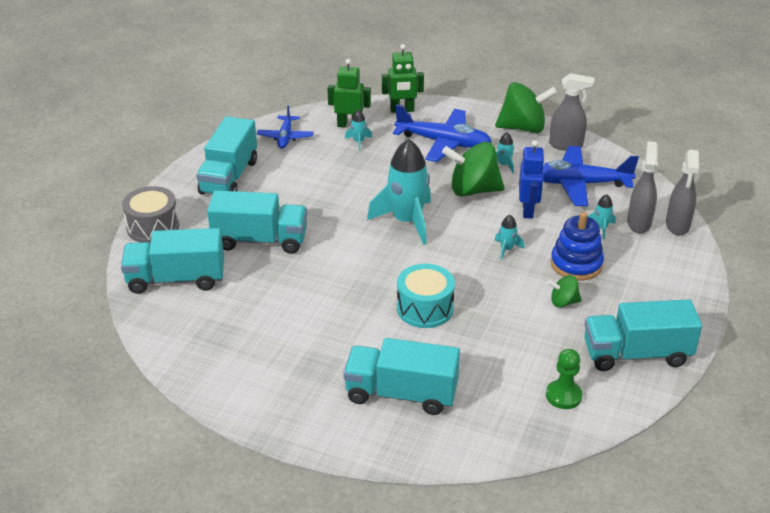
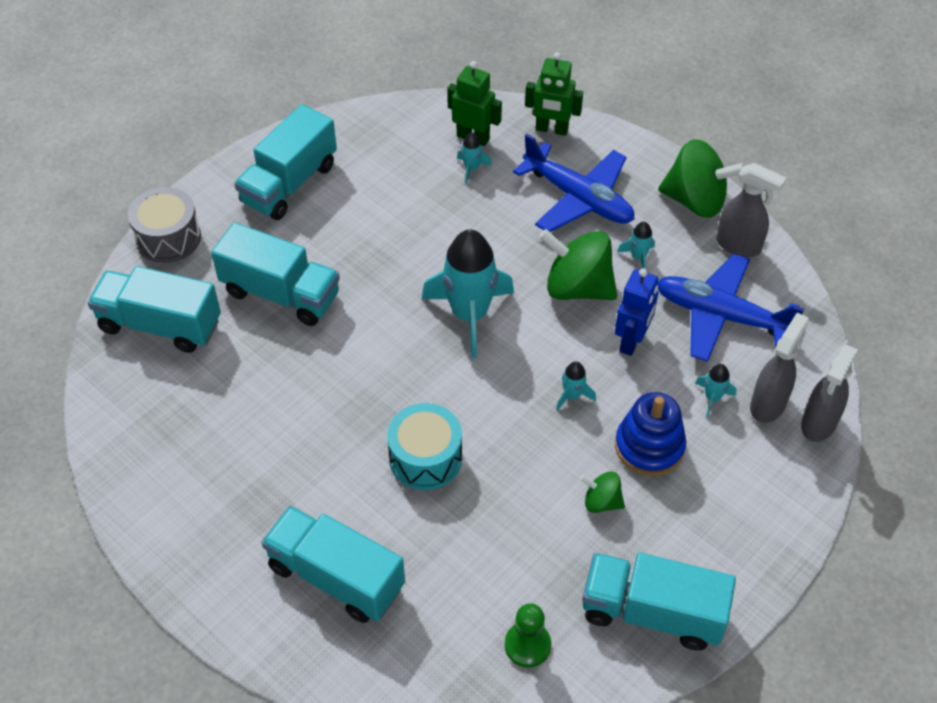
camera: 20 degrees right, 15 degrees up
(285, 137) = (385, 137): blue plane -> none

